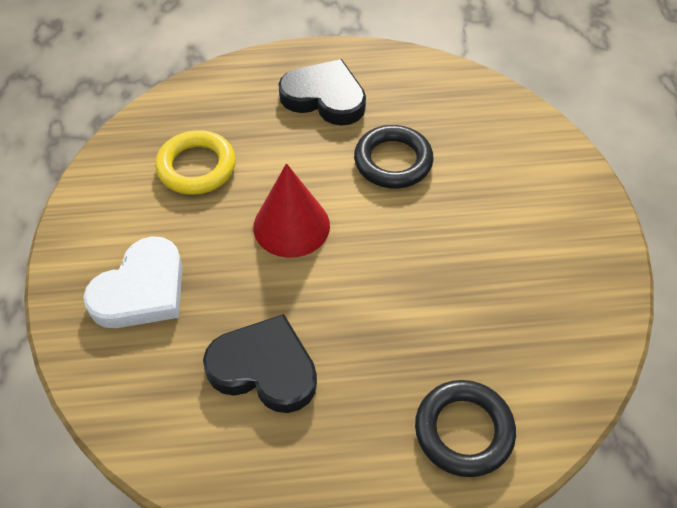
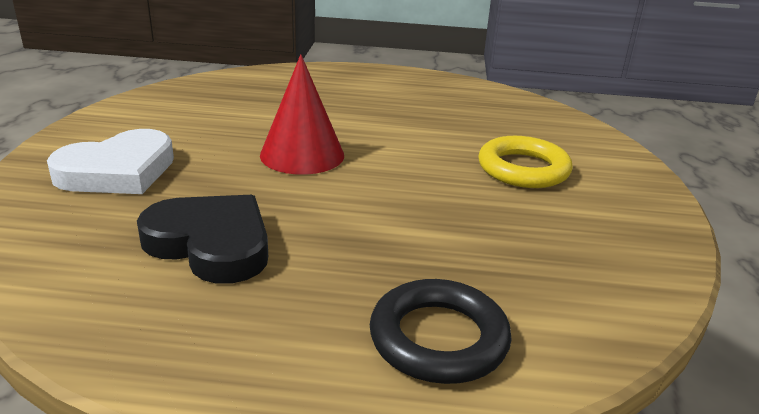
camera: 10 degrees right, 25 degrees down
(196, 167) = (229, 111): yellow ring -> yellow ring (523, 169)
(324, 97) = (376, 91): black heart -> none
(393, 161) = (428, 132): black ring -> none

